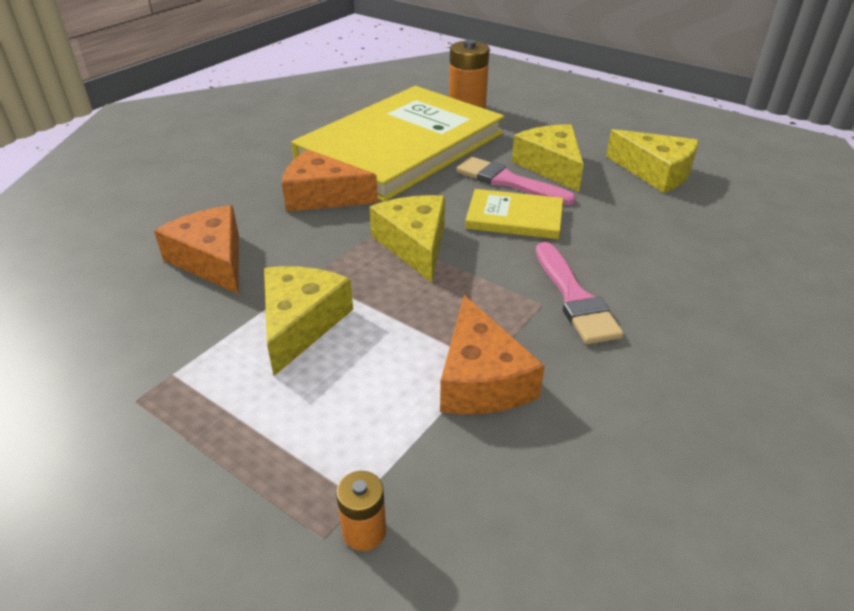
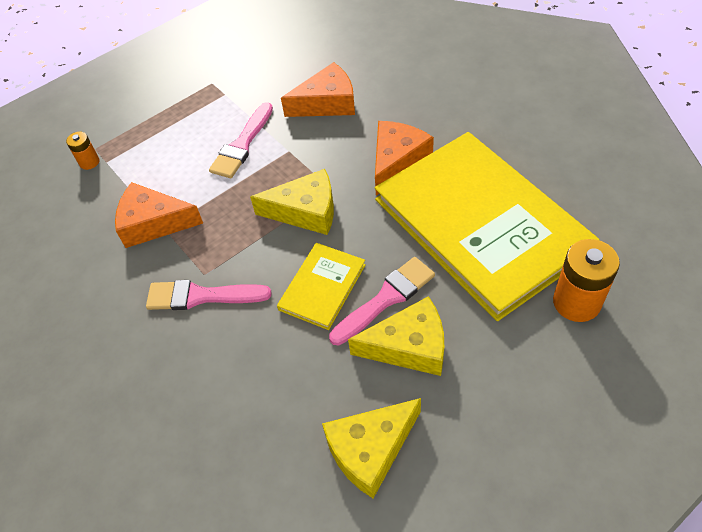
camera: 110 degrees right, 15 degrees up
(301, 323) = (242, 145): yellow cheese -> pink brush

